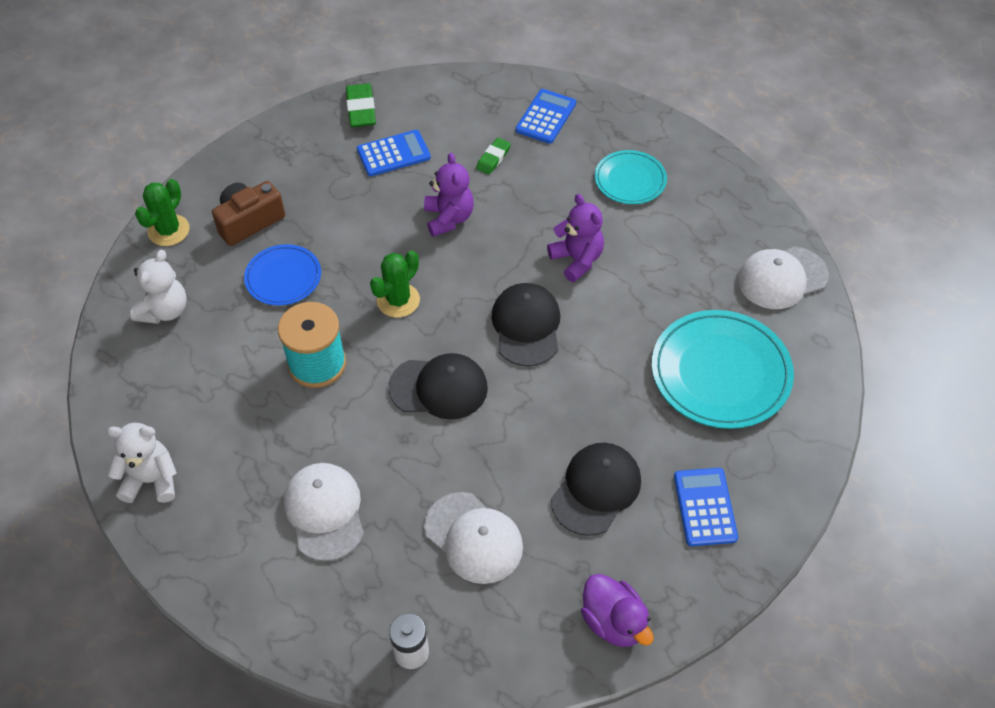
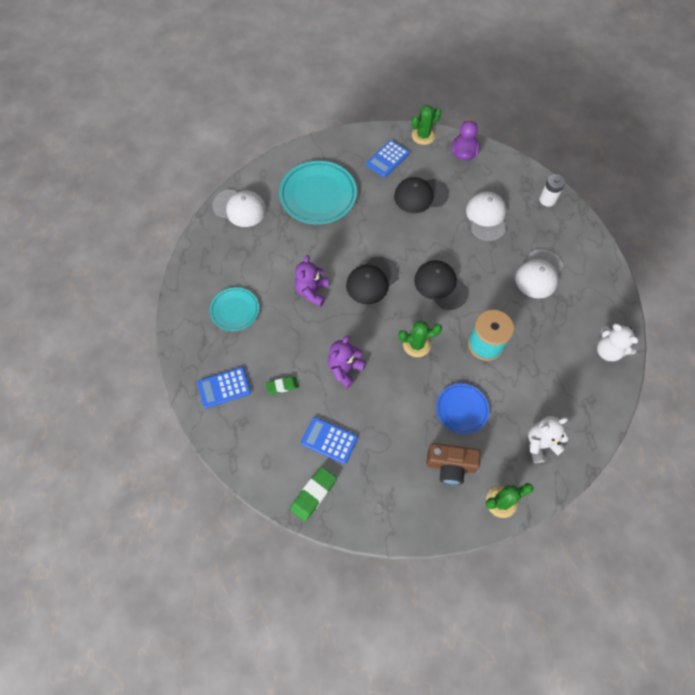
camera: 135 degrees left, 10 degrees up
(705, 598) = (423, 136): none -> green cactus

